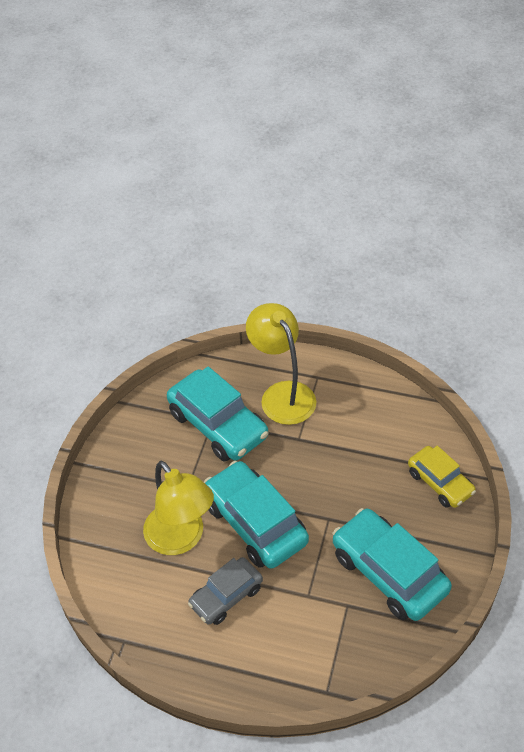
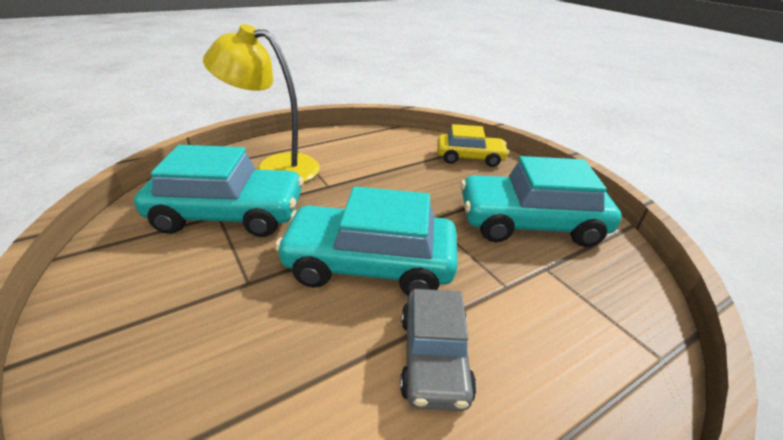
camera: 50 degrees left, 15 degrees down
(181, 539) = (298, 340): yellow lamp -> none

